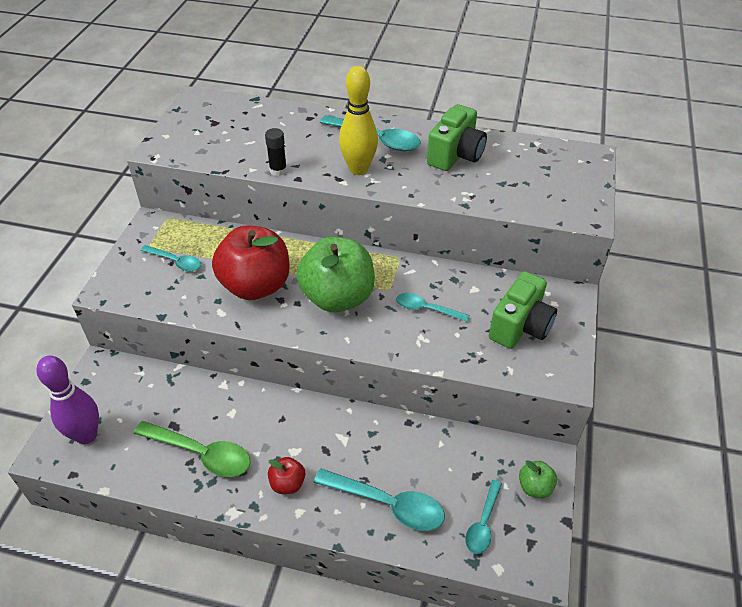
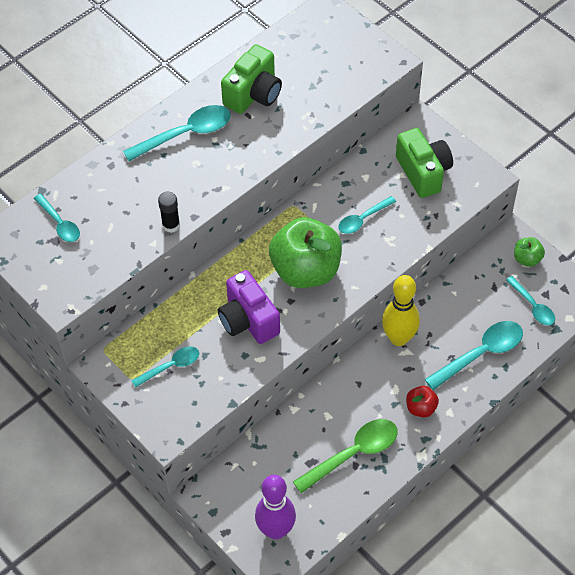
camera: 55 degrees left, 10 degrees up
(232, 118) = (60, 223): none -> turquoise spoon
(256, 286) = (248, 320): red apple -> purple camera
(358, 169) = (217, 168): yellow bowling pin -> yellow bowling pin (399, 338)
(455, 155) = (253, 94): green camera -> green camera turned 60 degrees clockwise

